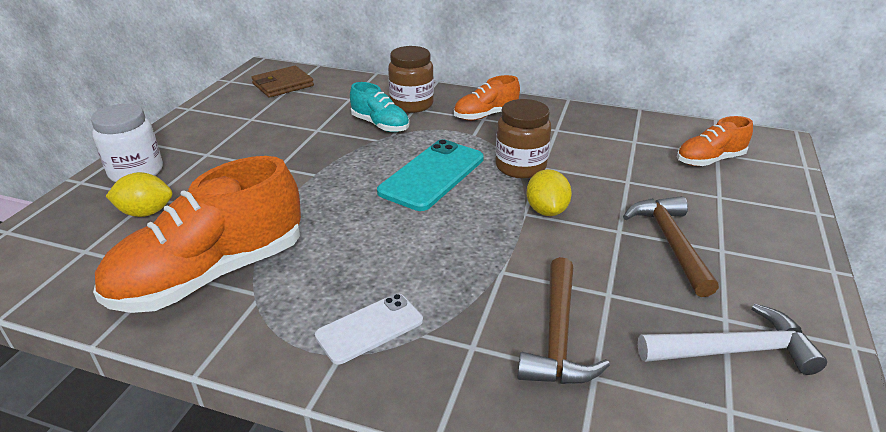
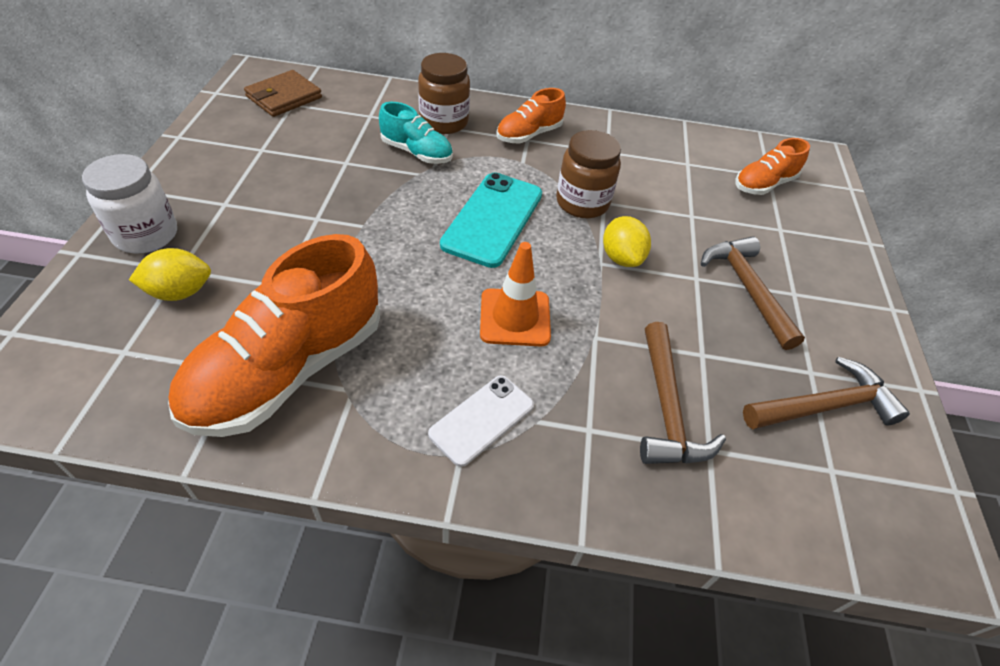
camera: 15 degrees left, 15 degrees up
(428, 250) = (515, 317): none -> orange traffic cone
(734, 350) = (824, 406): white hammer -> brown hammer

